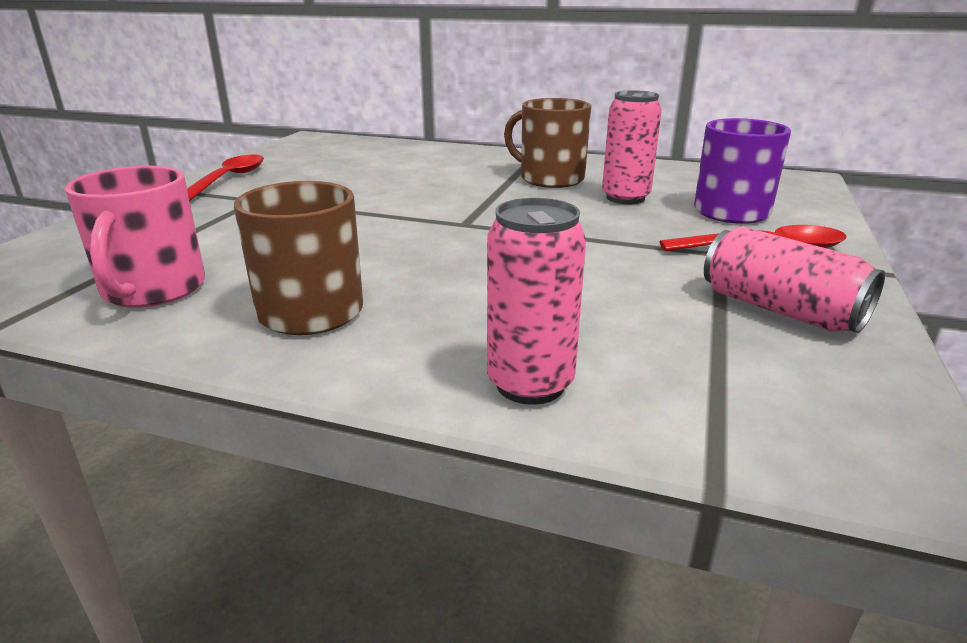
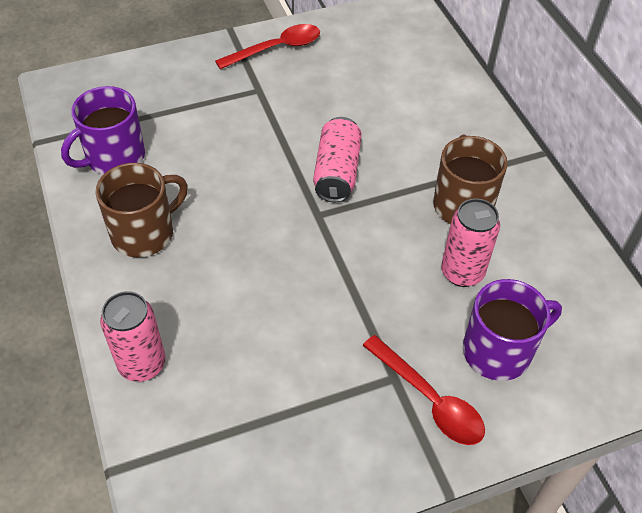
camera: 50 degrees right, 25 degrees up
(153, 289) = (114, 157): pink mug -> purple mug
(780, 309) = (321, 441): pink can -> pink can (337, 172)

